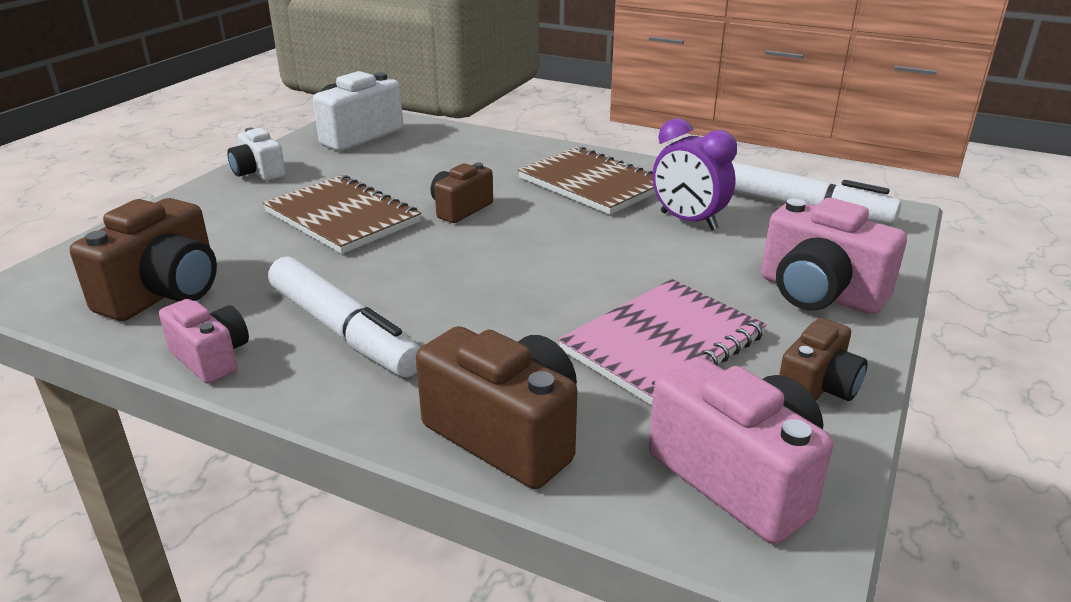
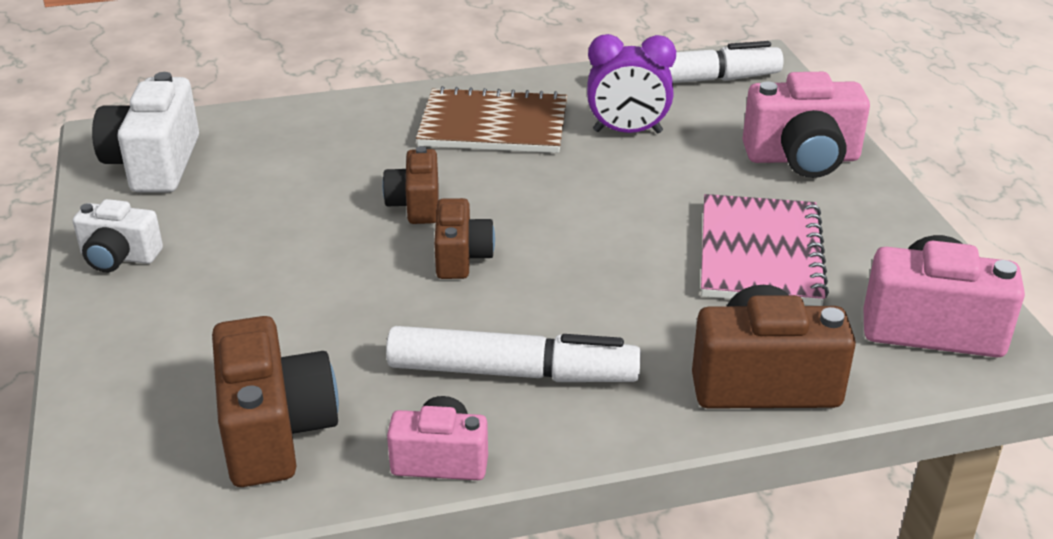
camera: 40 degrees left, 5 degrees up
(342, 217) = (313, 266): brown notebook -> none
(817, 387) = (893, 237): brown camera -> brown camera (461, 257)

